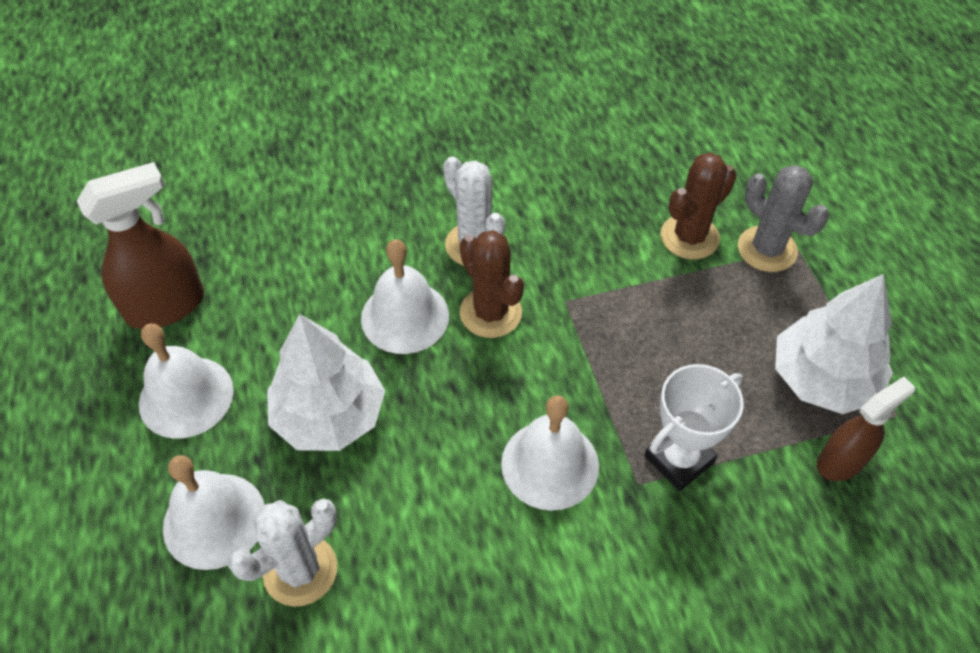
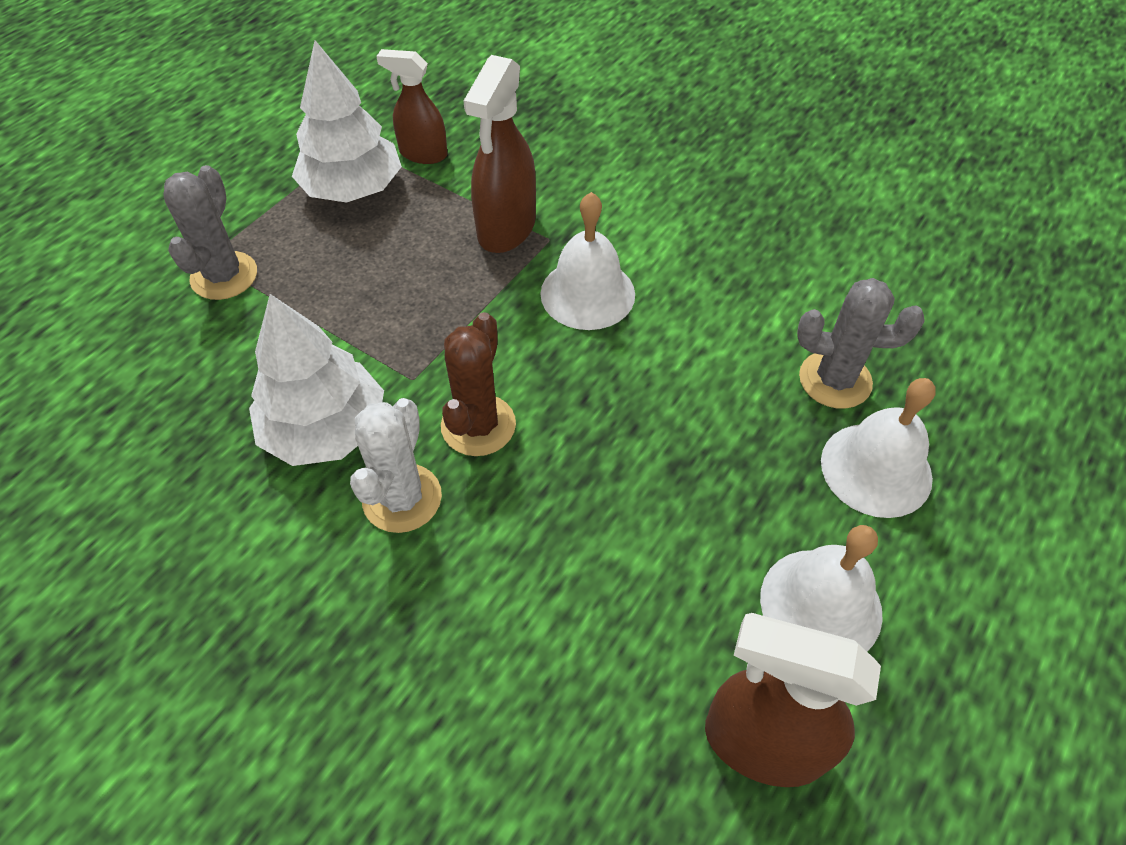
camera: 130 degrees left, 0 degrees up
(300, 570) = (835, 380): white cactus -> grey cactus
(329, 415) = (705, 467): white tree -> white tree (325, 429)
(405, 316) = (548, 491): white bell -> none
(679, 459) = (506, 228): white trophy -> brown spray bottle
(689, 237) = (249, 334): brown cactus -> none

